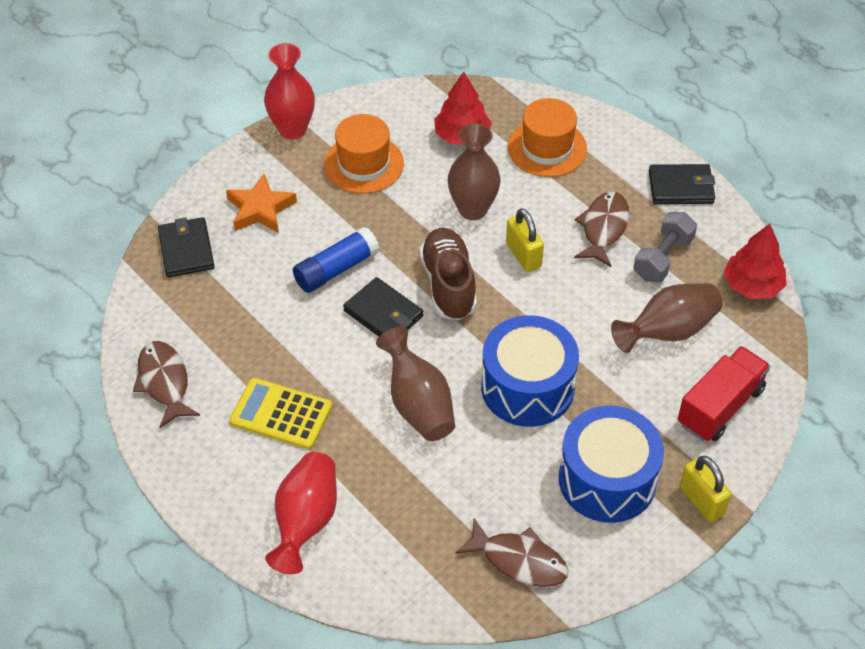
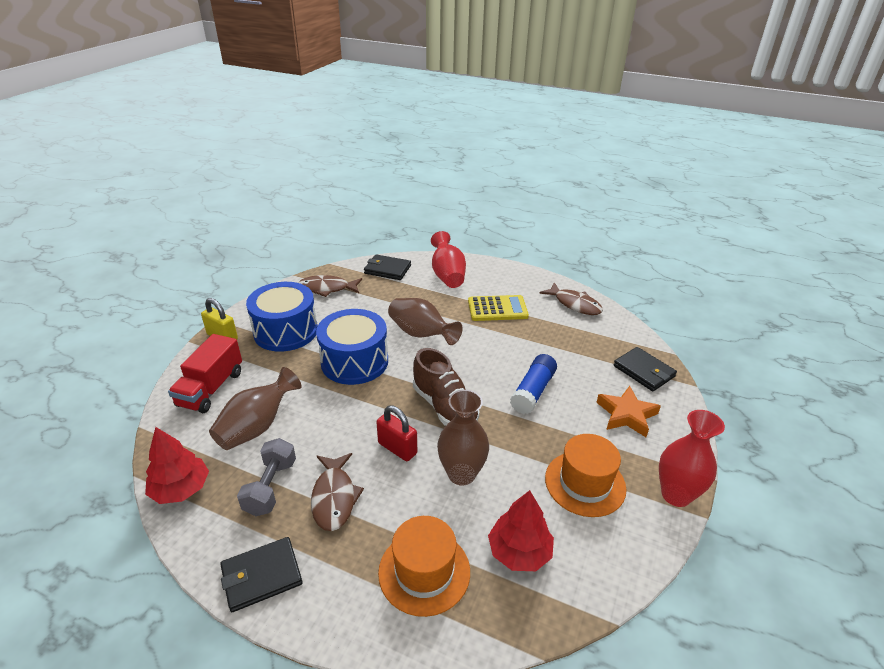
camera: 155 degrees right, 15 degrees down
(383, 313) = (478, 374): black wallet -> black wallet (387, 269)
(523, 255) = (397, 448): yellow padlock -> red padlock

